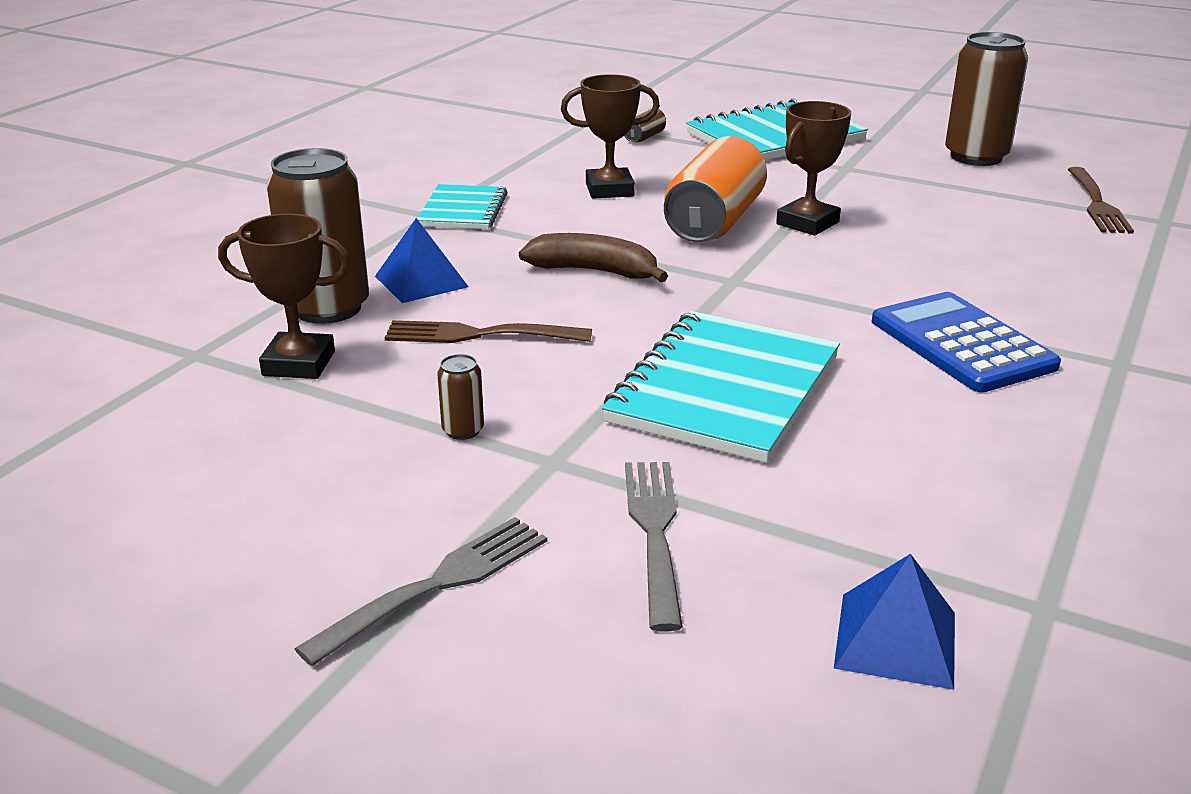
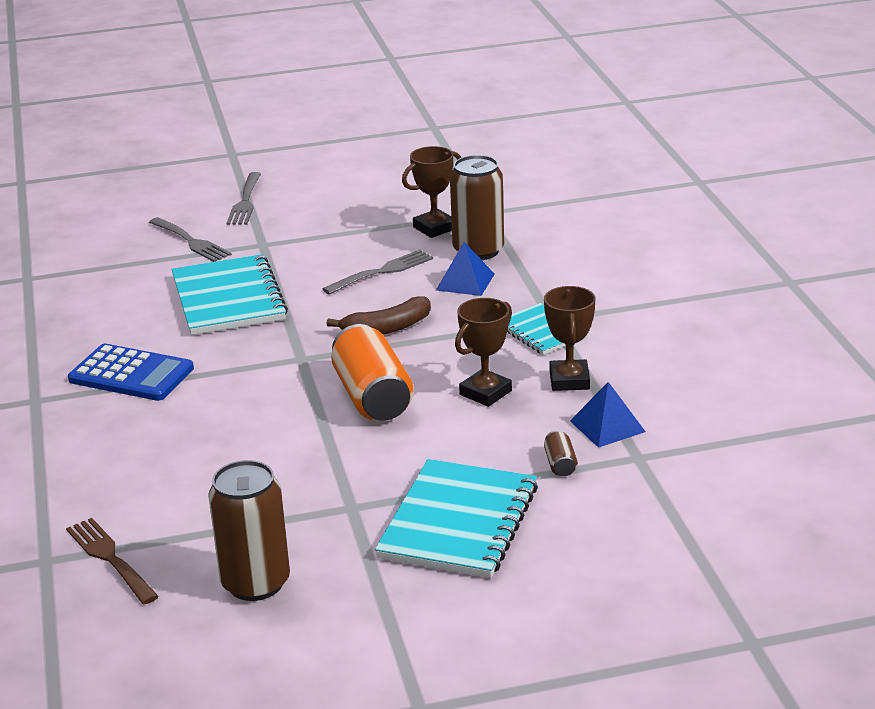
camera: 140 degrees right, 0 degrees up
(463, 430) = (316, 238): brown can -> none
(481, 334) = (381, 272): brown fork -> grey fork
(807, 223) = (310, 426): brown trophy -> brown trophy (569, 380)
(896, 639) = (75, 250): blue pyramid -> blue pyramid (607, 426)

